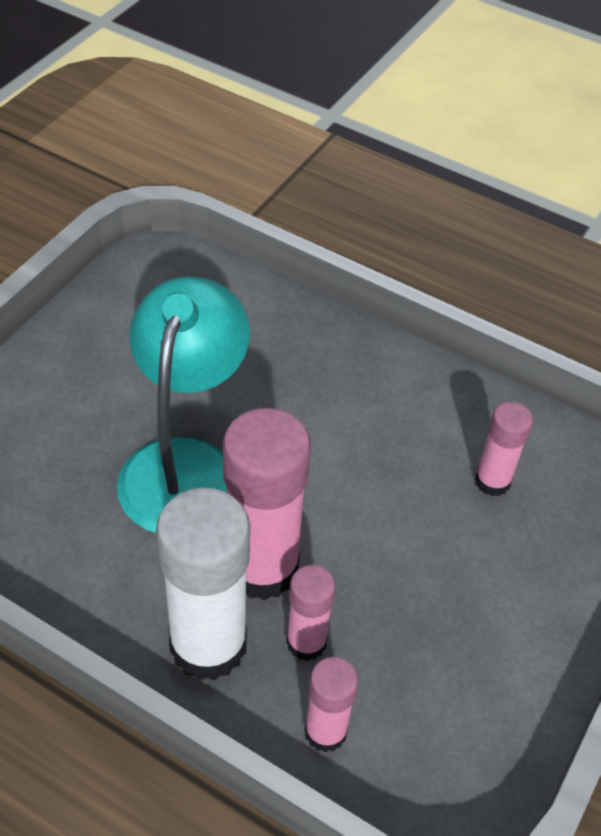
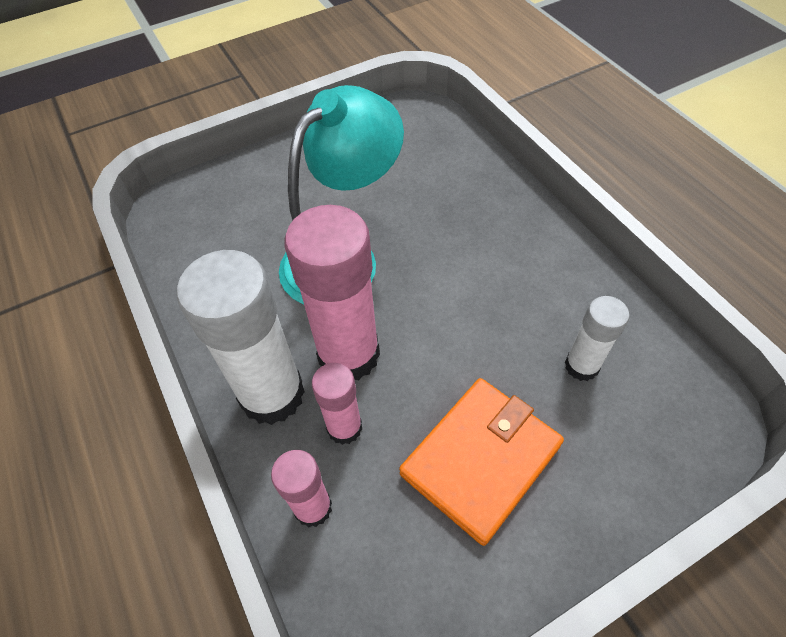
camera: 35 degrees right, 5 degrees up
(453, 610) = (481, 459): none -> orange wallet
(492, 481) = (581, 366): pink glue stick -> white glue stick

